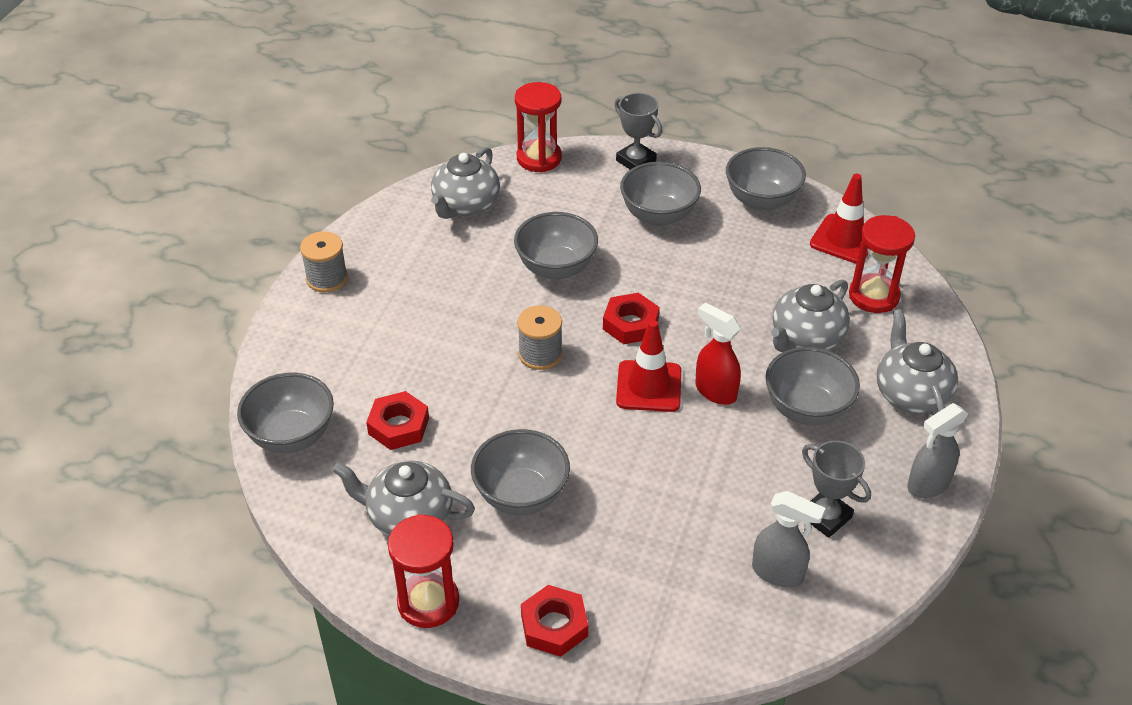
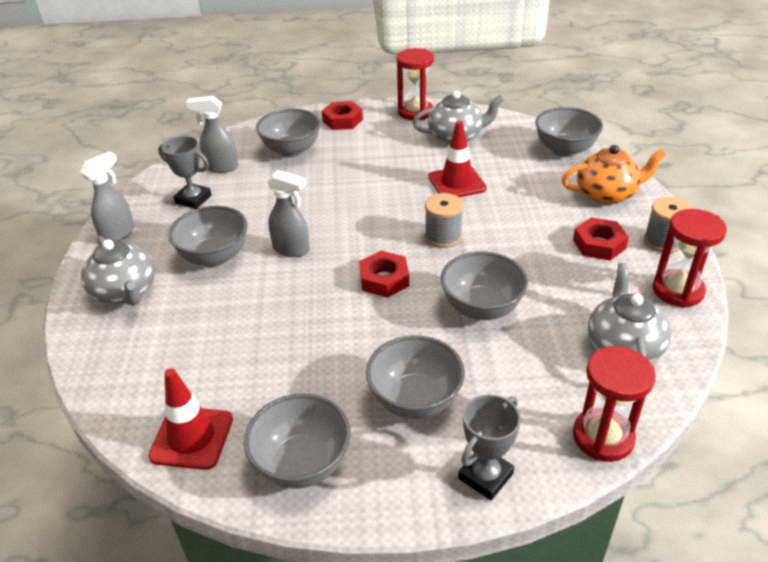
camera: 160 degrees right, 5 degrees down
(316, 351) = (607, 194): none -> orange teapot
(399, 426) = (504, 171): red nut -> red nut (599, 244)
(521, 495) = (397, 161): grey bowl -> grey bowl (291, 150)
(636, 161) = (485, 476): grey trophy -> grey trophy turned 75 degrees counterclockwise
(649, 386) = (345, 239): red traffic cone -> red traffic cone (457, 183)
(715, 391) = (292, 249): red spray bottle -> grey spray bottle
(806, 338) = (222, 312): grey teapot -> none
(873, 296) = (157, 374): red hourglass -> red hourglass (677, 290)

